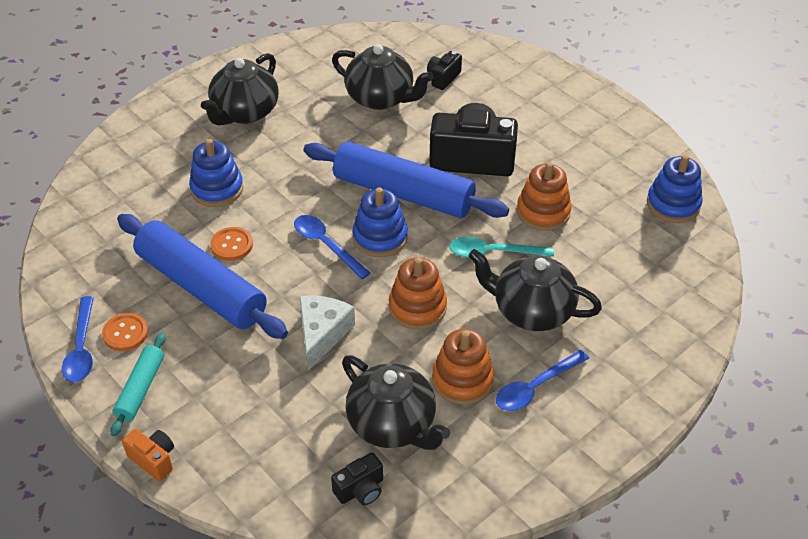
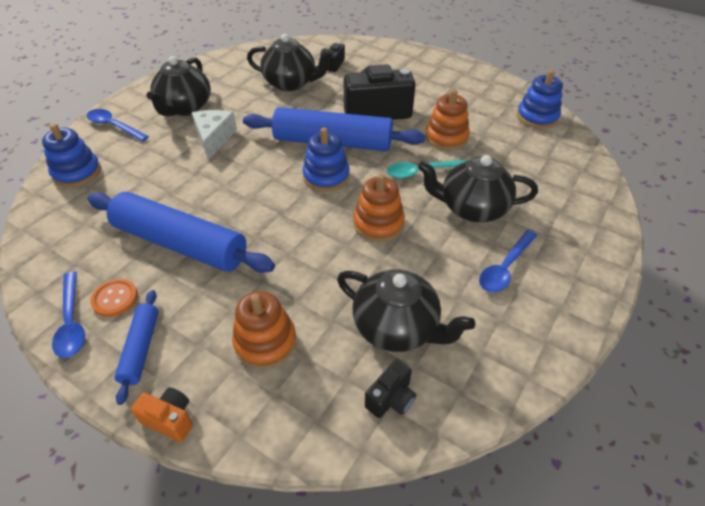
camera: 15 degrees left, 0 degrees up
(140, 389) = (141, 348): turquoise rolling pin -> blue rolling pin
(217, 189) = (175, 164): blue stacking toy -> blue stacking toy (77, 173)
(232, 245) = (200, 204): orange button -> none
(322, 334) = (303, 262): white cheese -> white cheese (214, 138)
(326, 245) = (283, 190): blue spoon -> blue spoon (114, 126)
(462, 379) = (441, 274): orange stacking toy -> orange stacking toy (265, 342)

